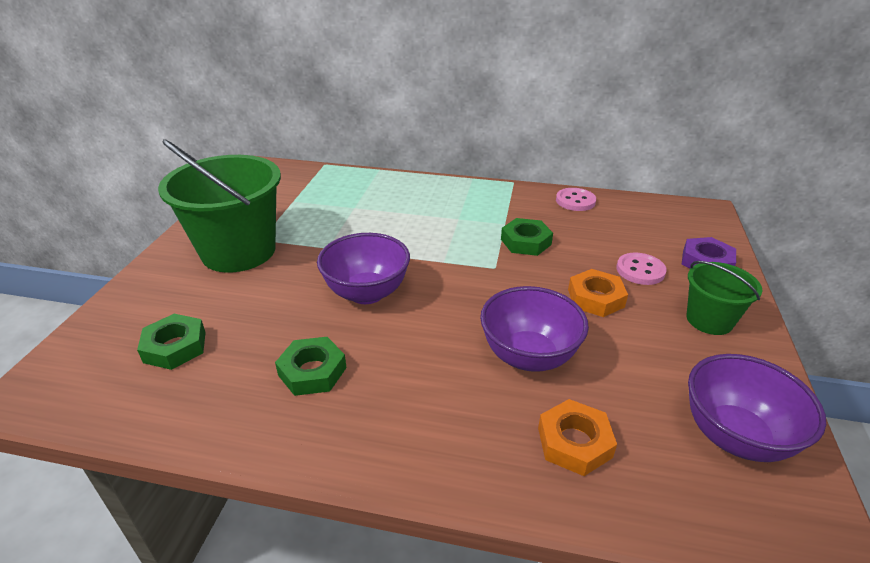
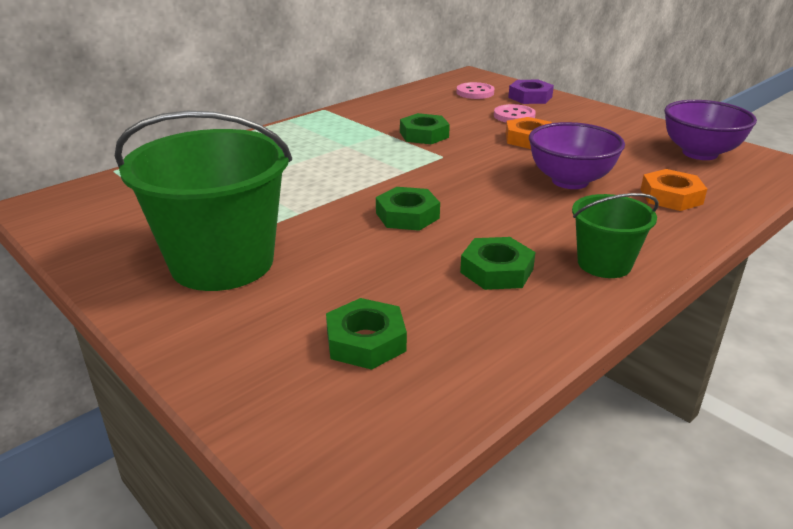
camera: 55 degrees left, 5 degrees down
(367, 293) = (407, 215): purple bowl -> green nut
(575, 201) = (393, 101): pink button -> pink button (475, 92)
(709, 320) = (590, 119): green bucket -> green bucket (604, 264)

